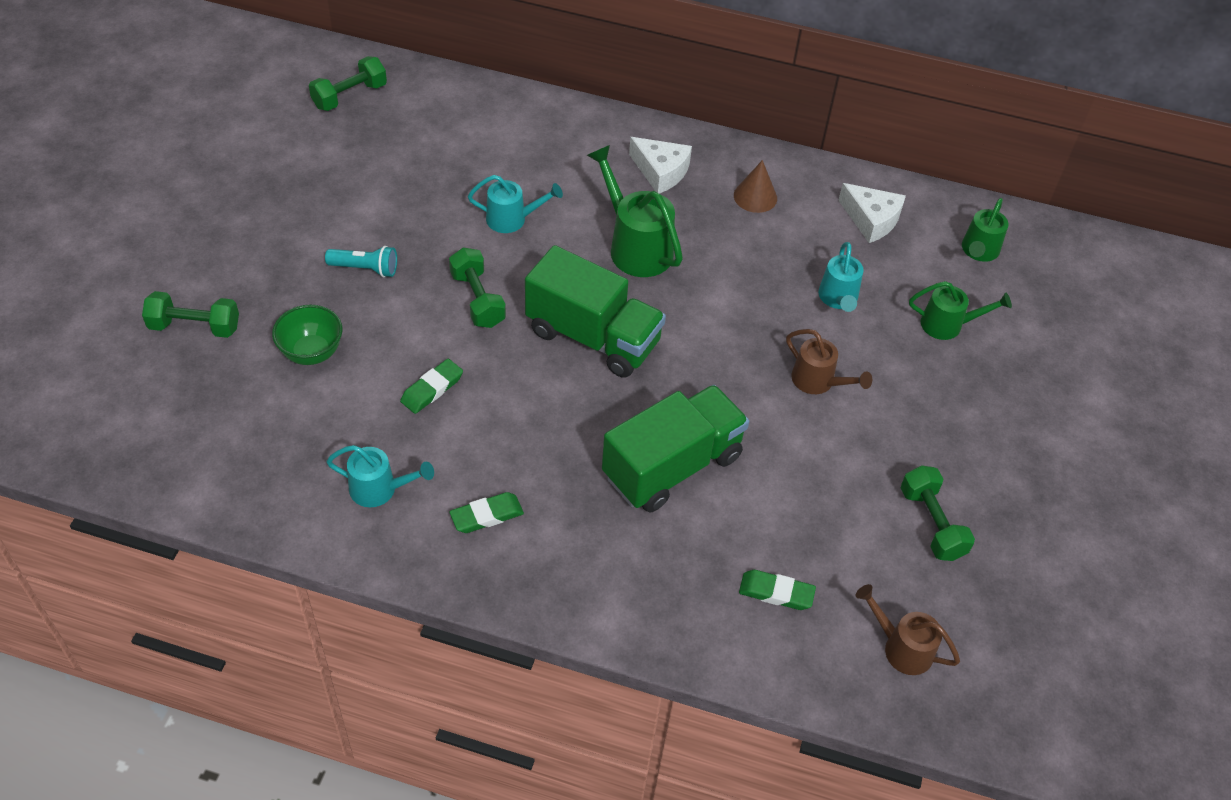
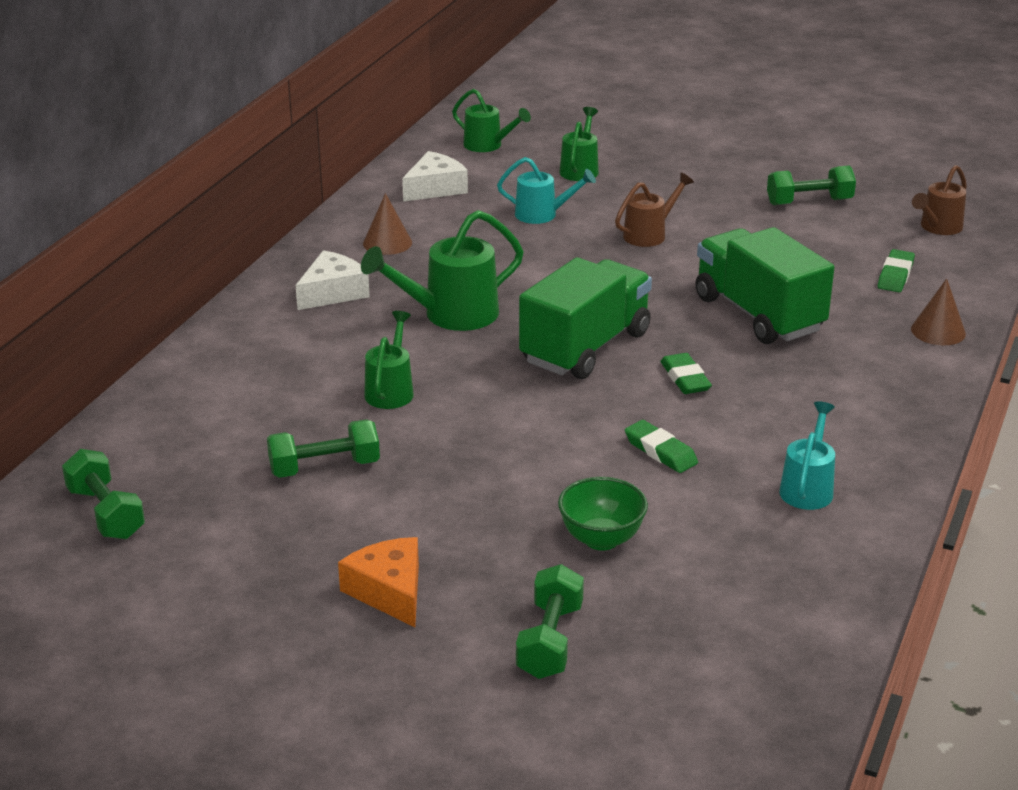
camera: 80 degrees left, 20 degrees down
(256, 240) = (389, 591): none -> orange cheese
(365, 269) = (459, 499): turquoise flashlight -> none
(477, 299) = (522, 418): green dumbbell -> green dumbbell (324, 467)
(487, 515) = (833, 420): green eraser -> green eraser (685, 378)
(512, 219) = (391, 390): turquoise watering can -> green watering can
(662, 620) = (938, 331): none -> brown cone

